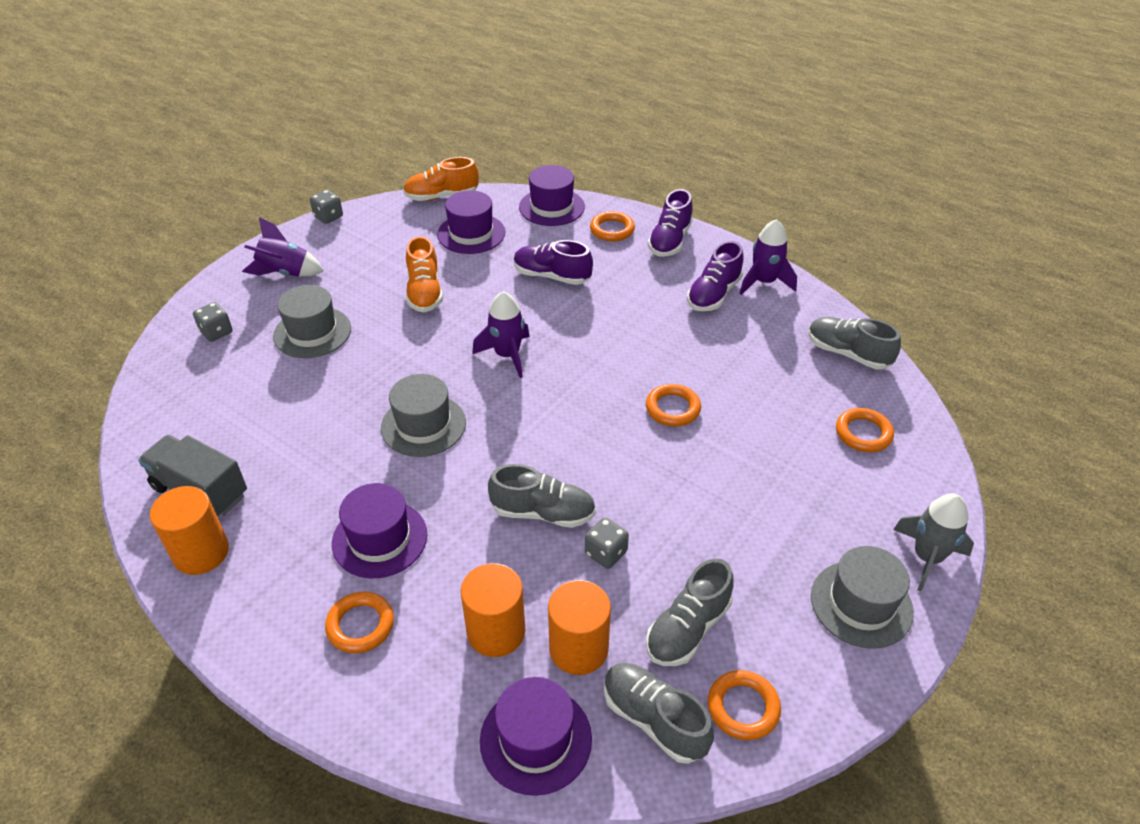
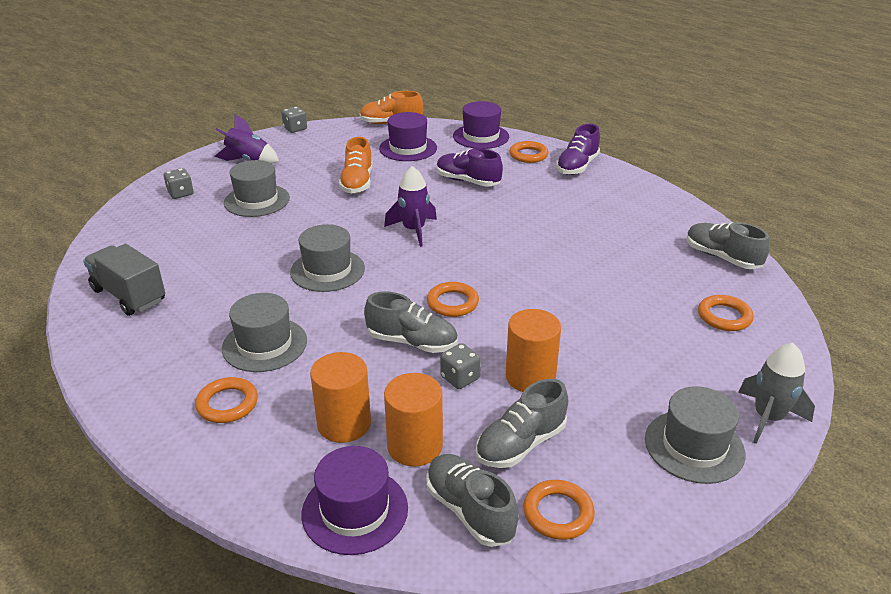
camera: 10 degrees right, 10 degrees down
(201, 552) = (114, 337): orange cylinder -> orange cylinder (530, 377)
(379, 539) = (264, 344): purple hat -> grey hat
(672, 408) = (549, 281): orange ring -> orange ring (452, 303)
(713, 294) = (607, 205): purple shoe -> none
(764, 282) = (655, 201): purple rocket -> none

